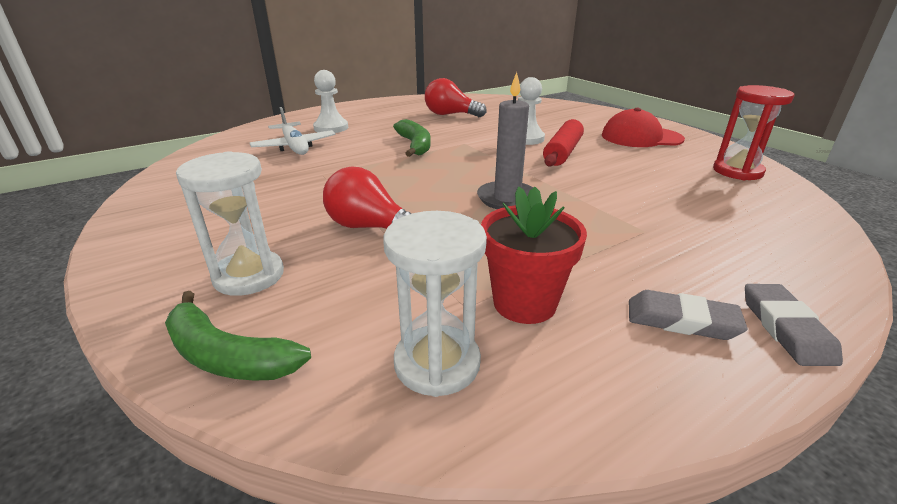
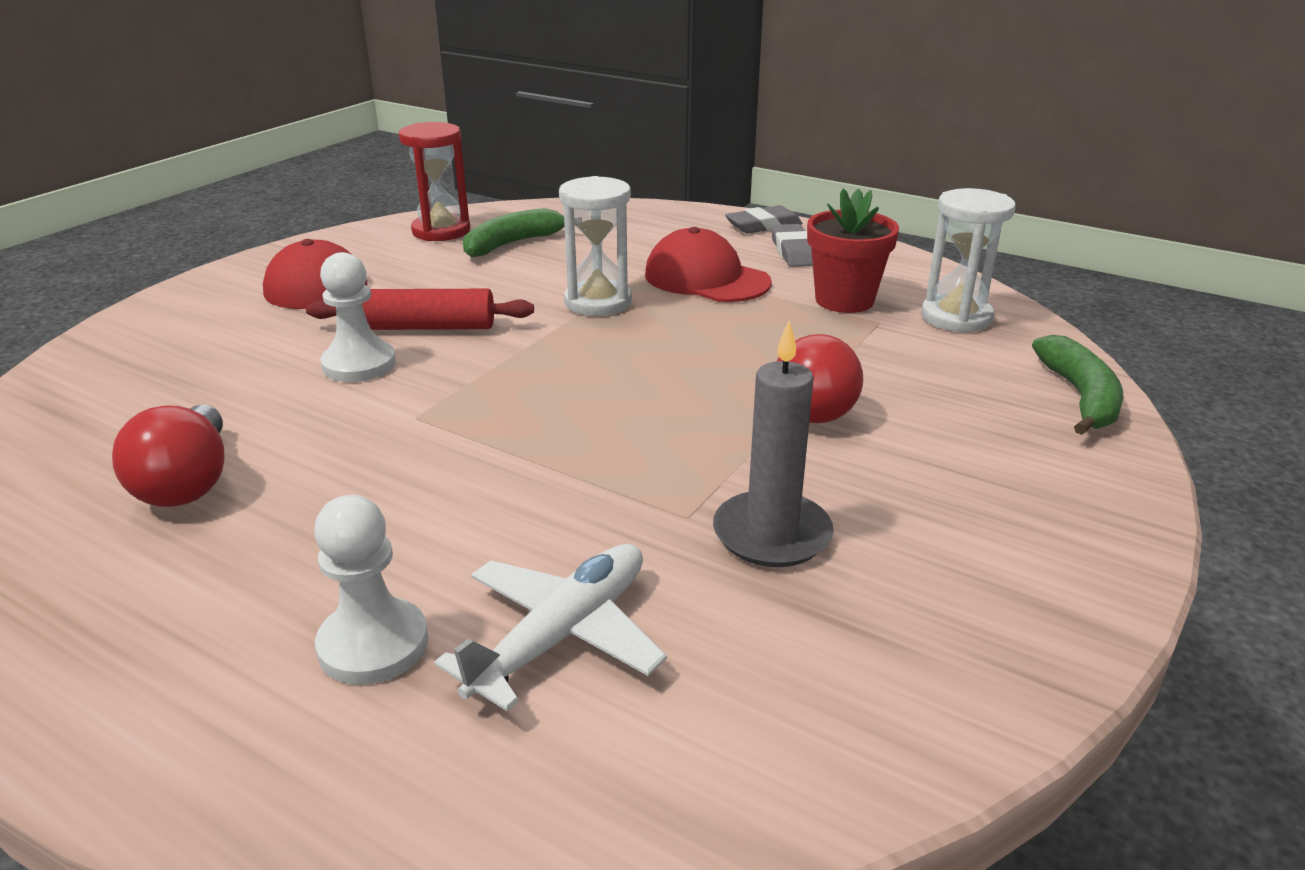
camera: 115 degrees left, 0 degrees up
(249, 276) = (995, 441): white hourglass -> white hourglass (598, 302)
(415, 145) = (459, 465): green banana -> green banana (513, 243)
(507, 198) = (639, 339): grey candle -> grey candle (772, 534)
(609, 247) = (706, 278): none -> red cap

